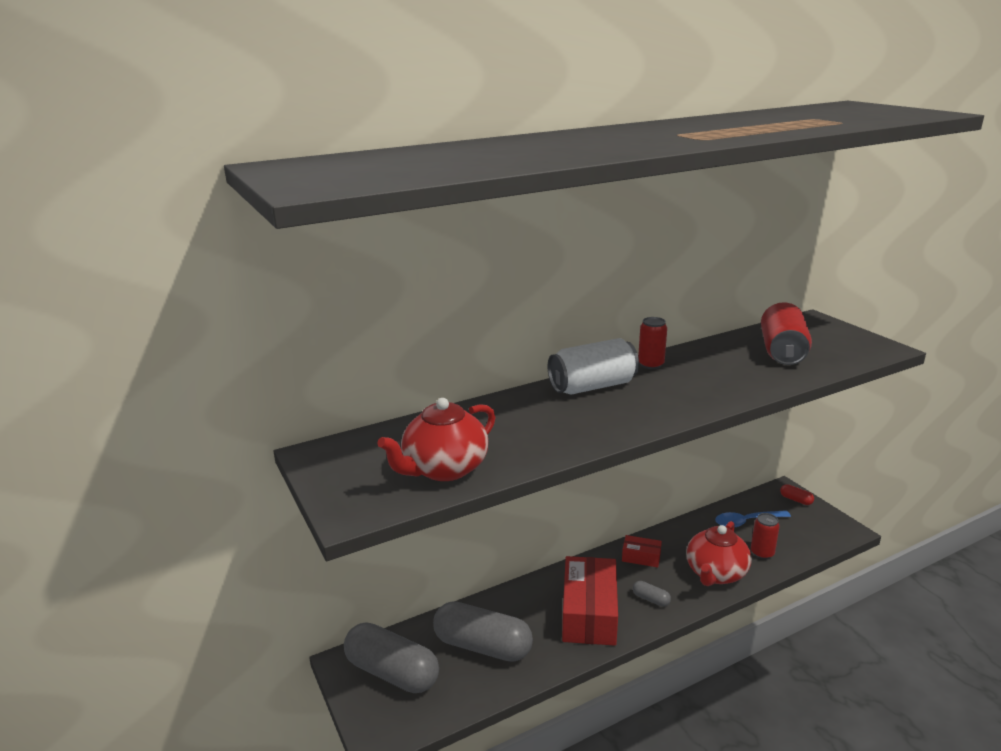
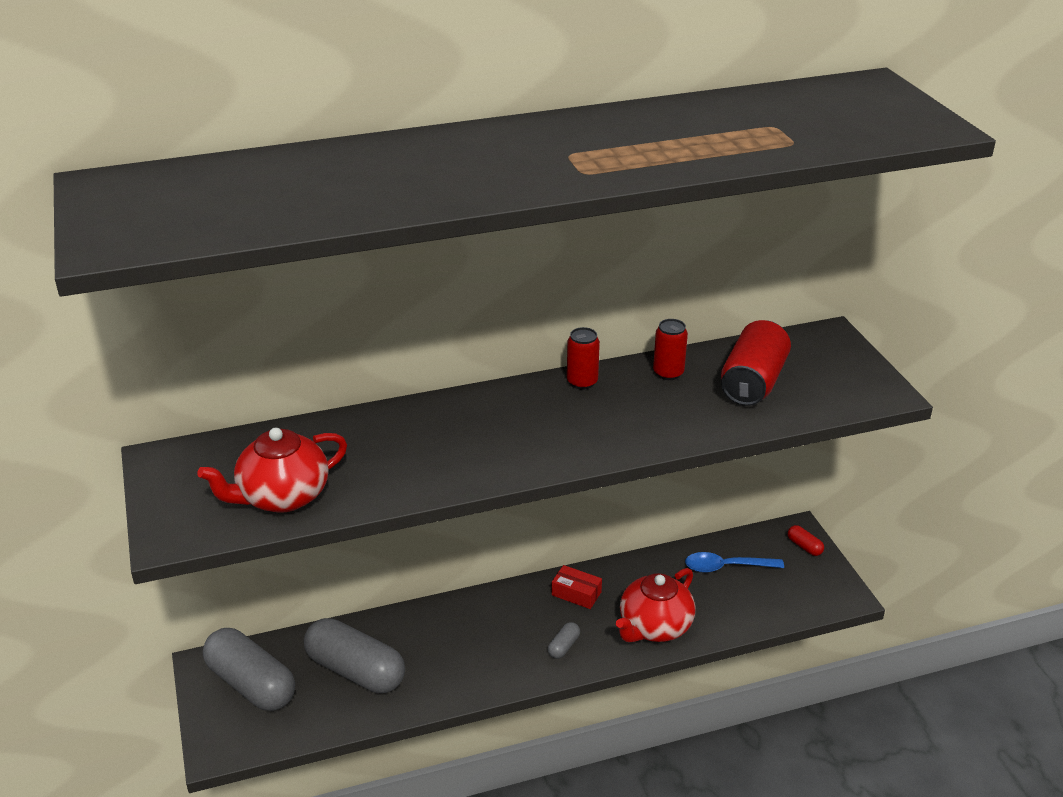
camera: 10 degrees right, 10 degrees up
(589, 613) = (486, 652): red box -> none
(592, 386) = (496, 406): white can -> none
(651, 599) = (563, 646): grey capsule -> grey capsule turned 75 degrees clockwise
(762, 553) = (723, 610): red can -> red can (668, 373)

